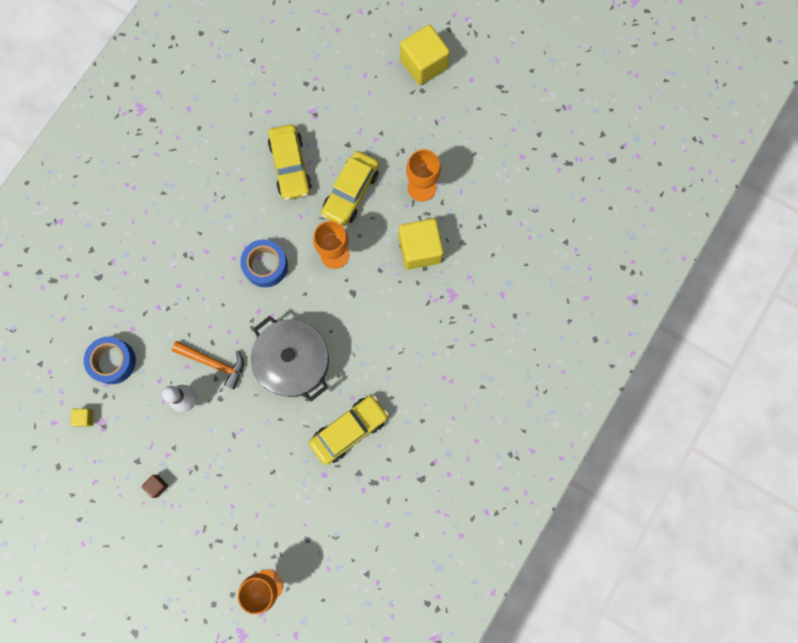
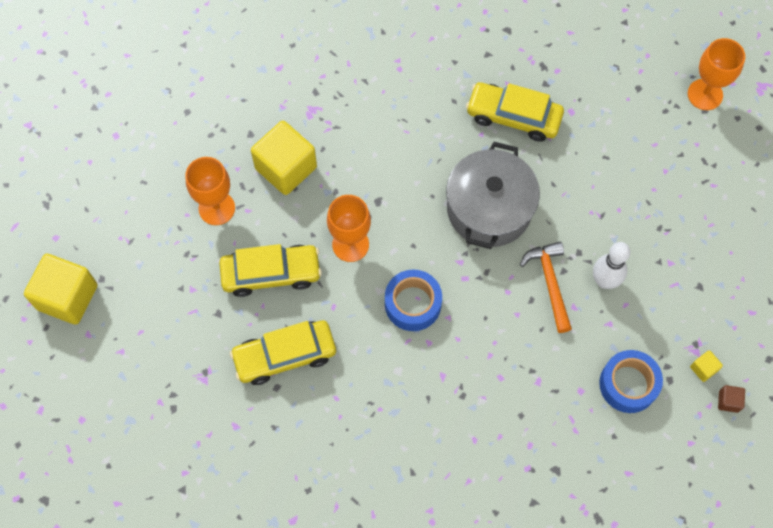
camera: 125 degrees left, 10 degrees down
(157, 486) = (705, 250): brown cube -> brown cube (728, 401)
(290, 166) = (285, 355): yellow car -> yellow car turned 150 degrees counterclockwise

